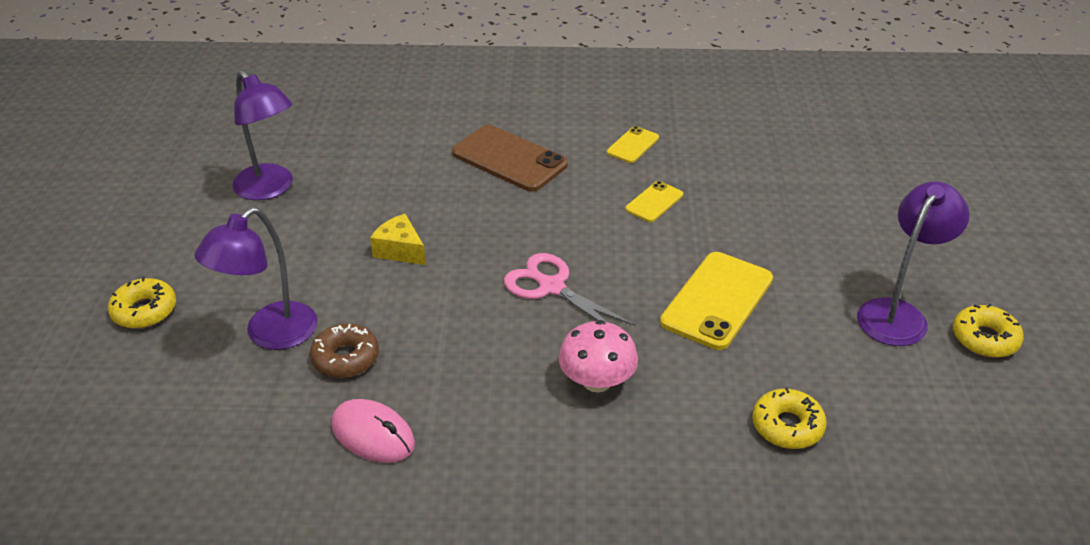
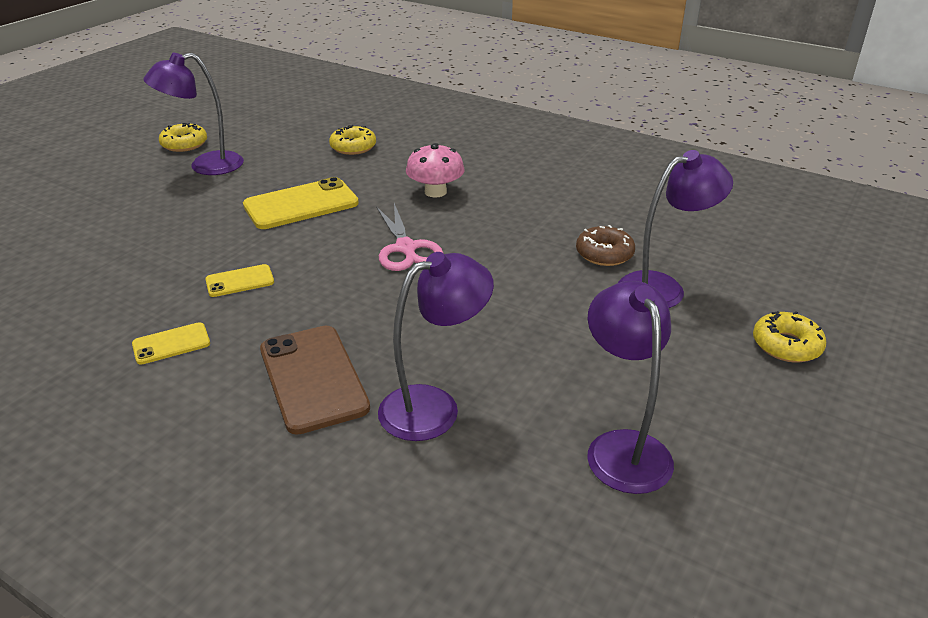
camera: 150 degrees left, 5 degrees down
(373, 435) = (604, 209): pink mouse -> none
(400, 250) = (509, 319): yellow cheese -> none
(411, 170) = (434, 407): none -> purple lamp

